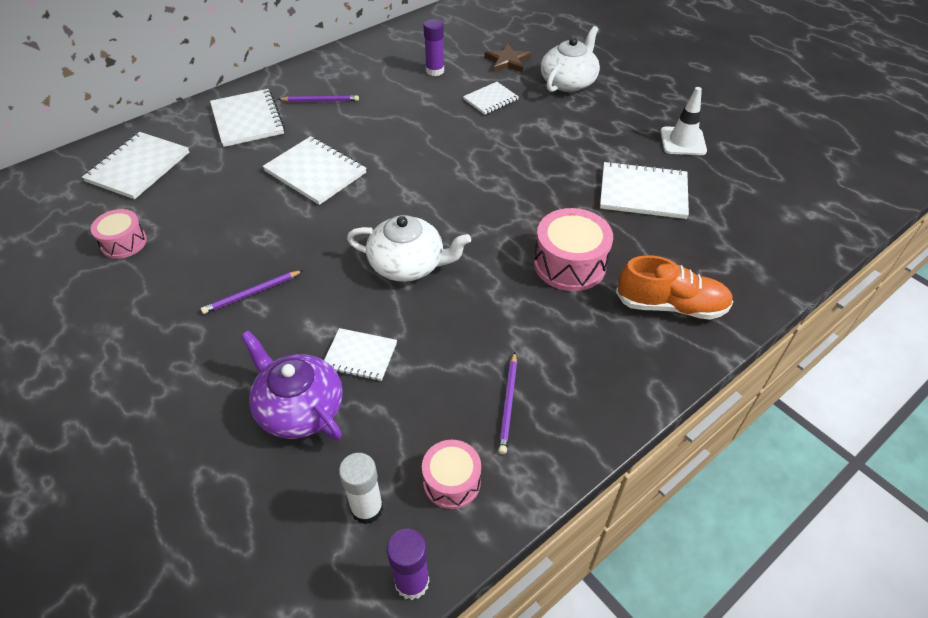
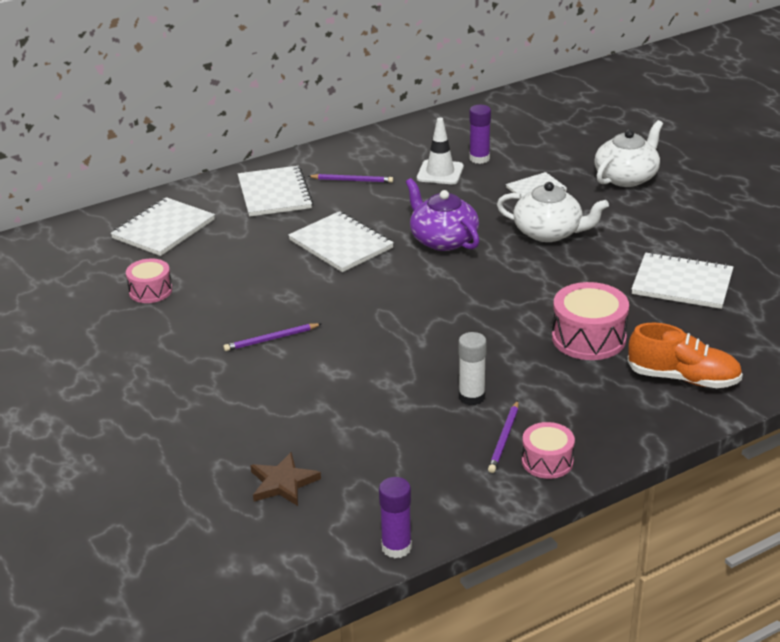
camera: 10 degrees right, 15 degrees down
(299, 408) = (309, 426): purple teapot -> purple teapot (443, 240)
(360, 355) = (369, 393): white notebook -> none
(367, 508) = (363, 498): white glue stick -> white glue stick (471, 397)
(408, 264) = (425, 327): white teapot -> white teapot (549, 232)
(452, 481) = (442, 487): pink drum -> pink drum (547, 461)
(507, 61) = (562, 153): brown star -> brown star (283, 483)
(683, 141) = (739, 240): white traffic cone -> white traffic cone (440, 173)

